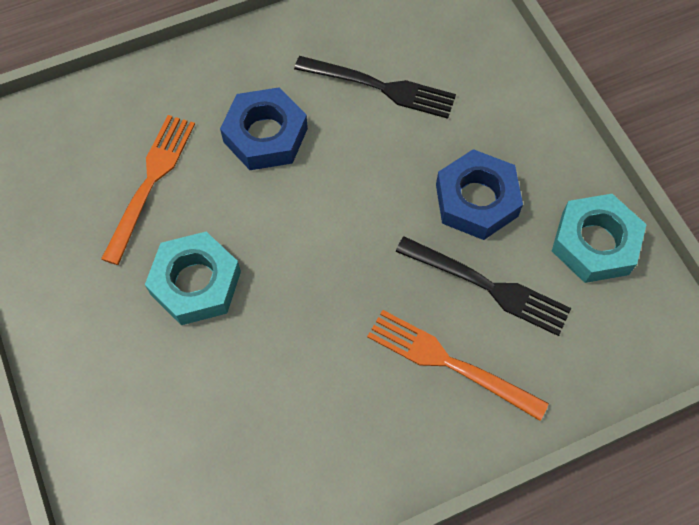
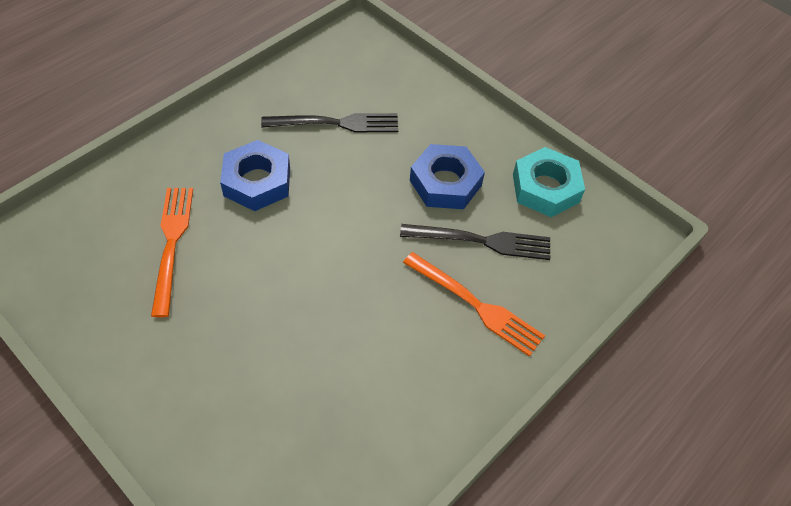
camera: 25 degrees left, 10 degrees down
(196, 283) = (244, 310): turquoise nut -> none
(448, 363) = (477, 305): orange fork -> orange fork turned 150 degrees counterclockwise

